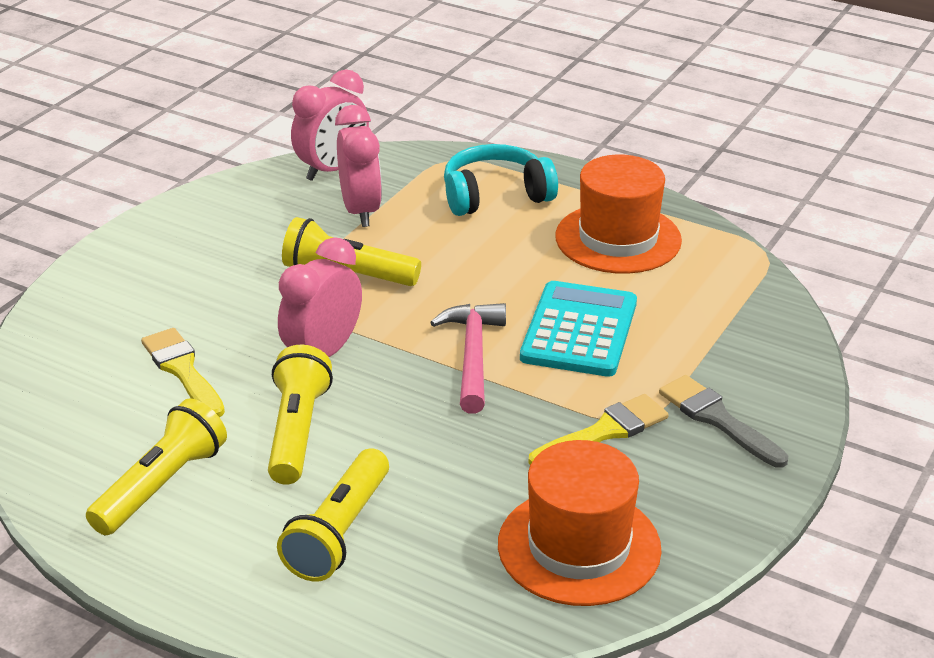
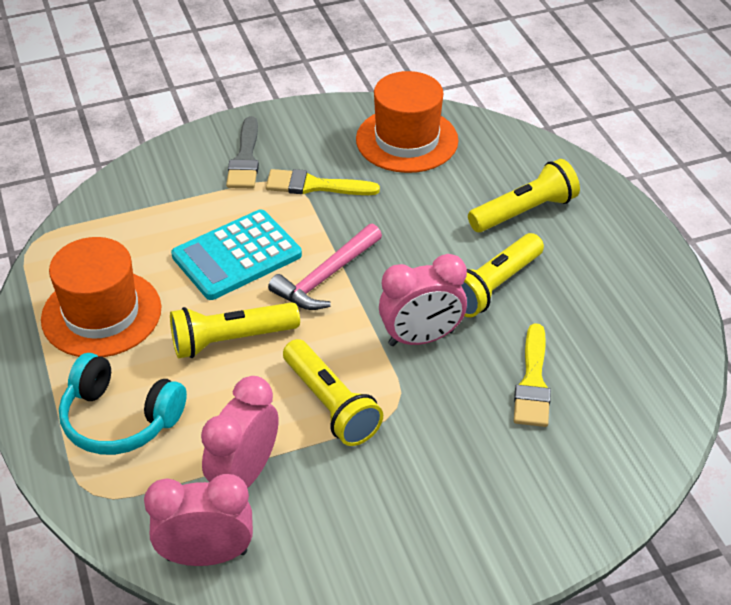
camera: 140 degrees left, 10 degrees up
(161, 485) = (608, 296): yellow flashlight -> yellow flashlight (231, 340)

